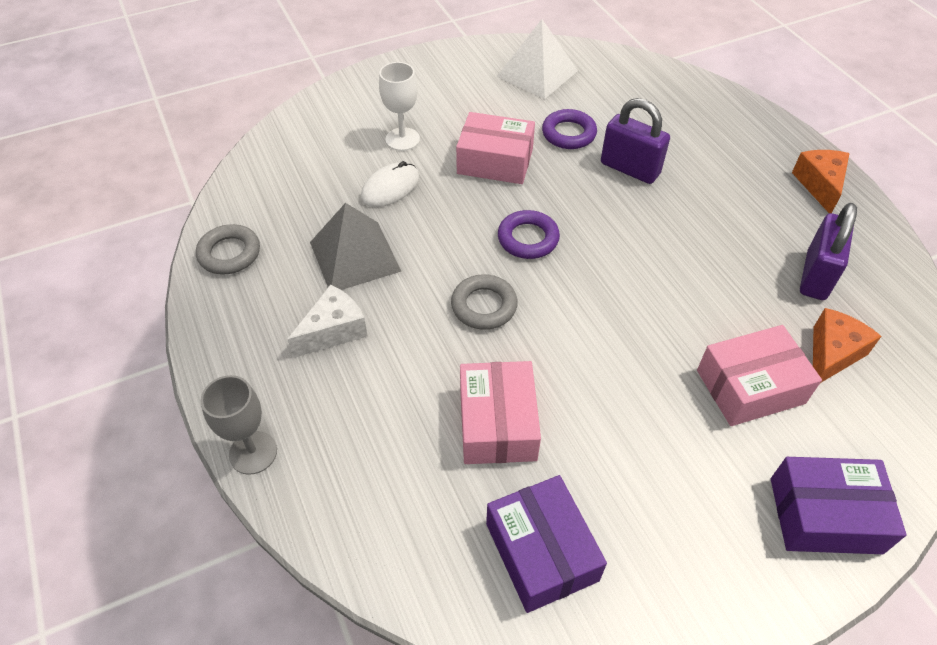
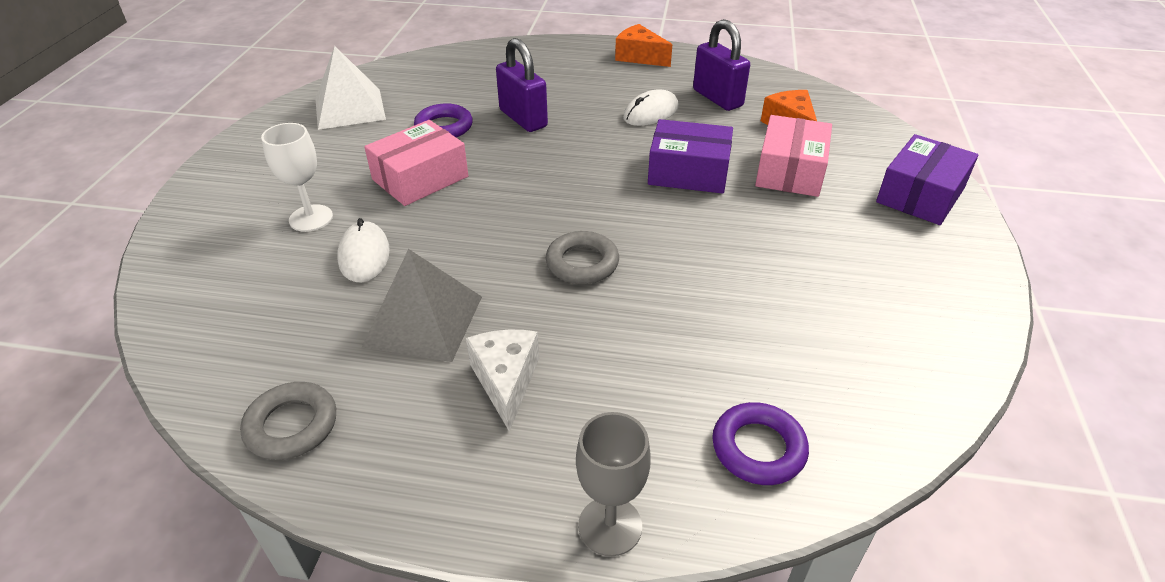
camera: 55 degrees left, 10 degrees down
(497, 423) = (721, 316): pink box -> none
(528, 239) = (534, 203): purple ring -> purple ring (758, 448)
(541, 552) = (872, 351): purple box -> purple box (688, 172)
(630, 169) = (523, 119): purple padlock -> purple padlock turned 75 degrees clockwise
(733, 241) = (651, 112): none -> white mouse

